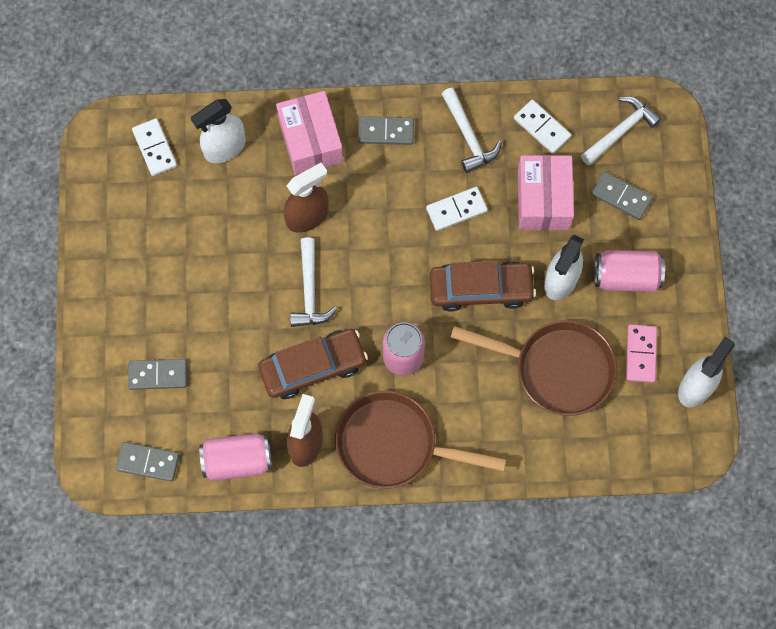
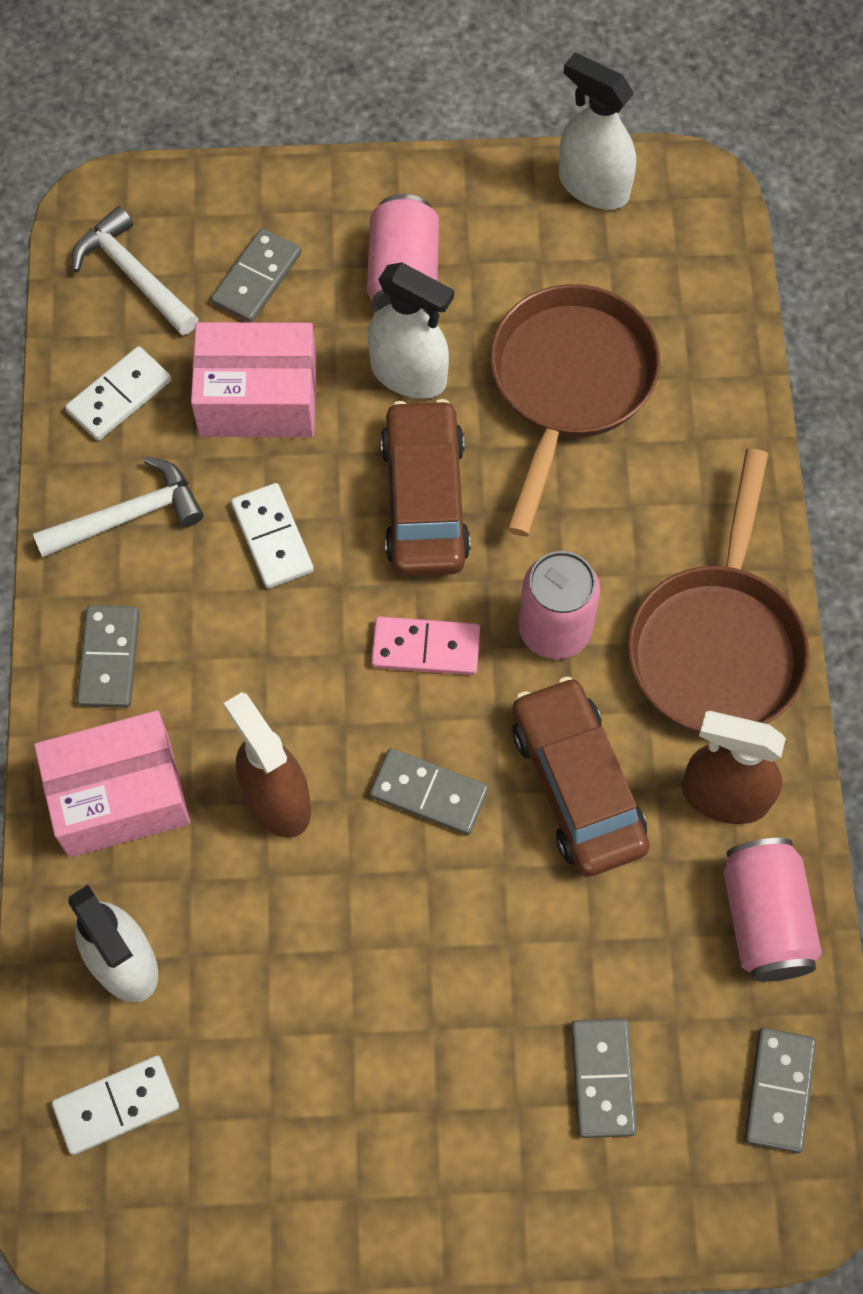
camera: 90 degrees left, 5 degrees down
(309, 291) = (429, 793): white hammer -> grey domino
(641, 354) = (539, 260): pink domino -> pink domino (425, 648)

